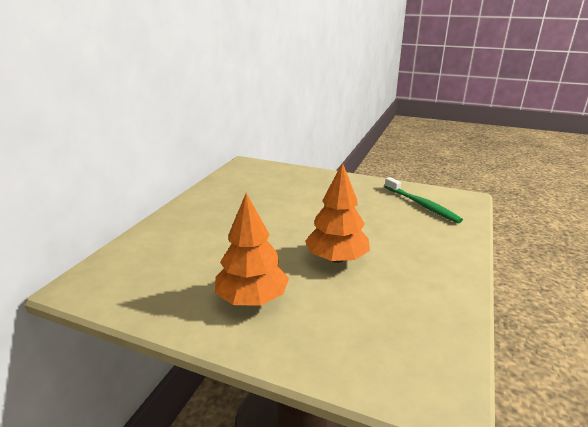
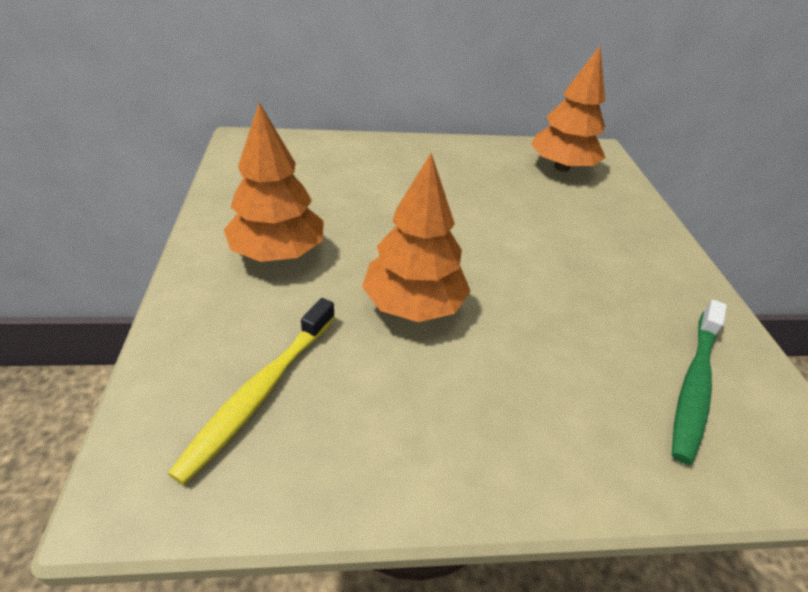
camera: 60 degrees right, 15 degrees up
(249, 177) = (561, 167): none -> orange tree
(382, 332) = (260, 392): none -> yellow toothbrush

